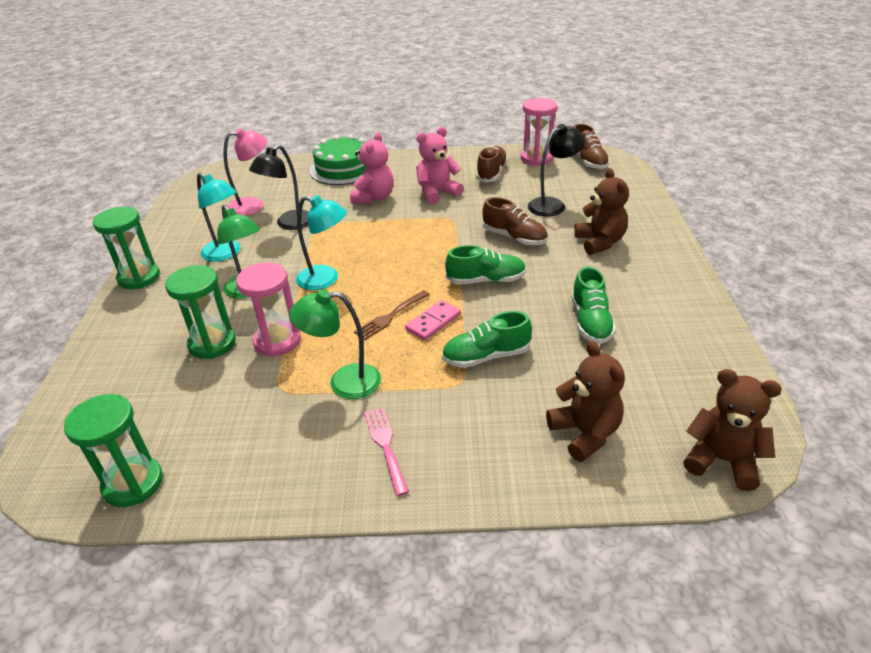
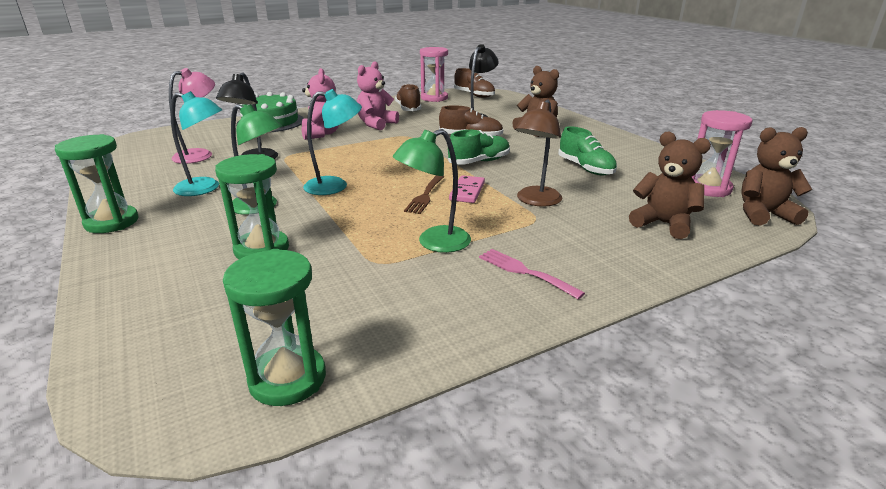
camera: 30 degrees left, 10 degrees down
(277, 341) = (334, 232): pink hourglass -> pink hourglass (708, 188)
(486, 356) = (536, 201): green shoe -> brown lamp

